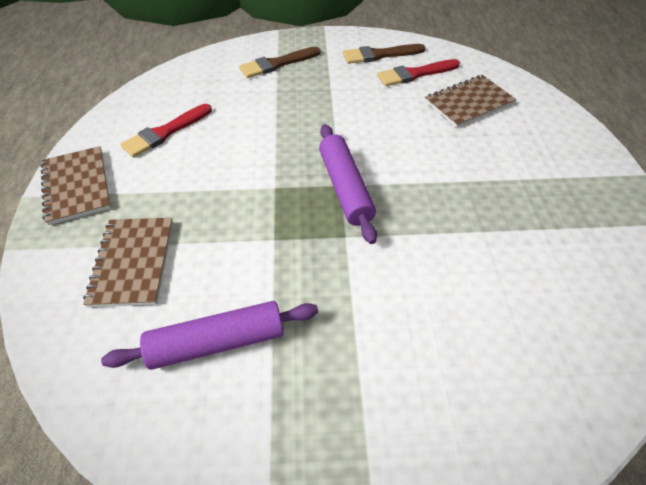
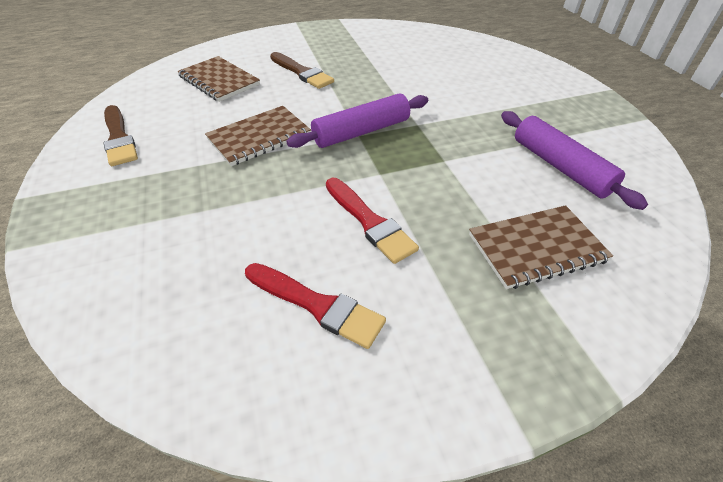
camera: 105 degrees left, 5 degrees down
(77, 186) = (470, 370): brown notebook -> brown notebook (259, 137)
(277, 64) = (127, 225): brown brush -> brown brush (302, 72)
(415, 74) = (165, 111): red brush -> red brush (369, 222)

